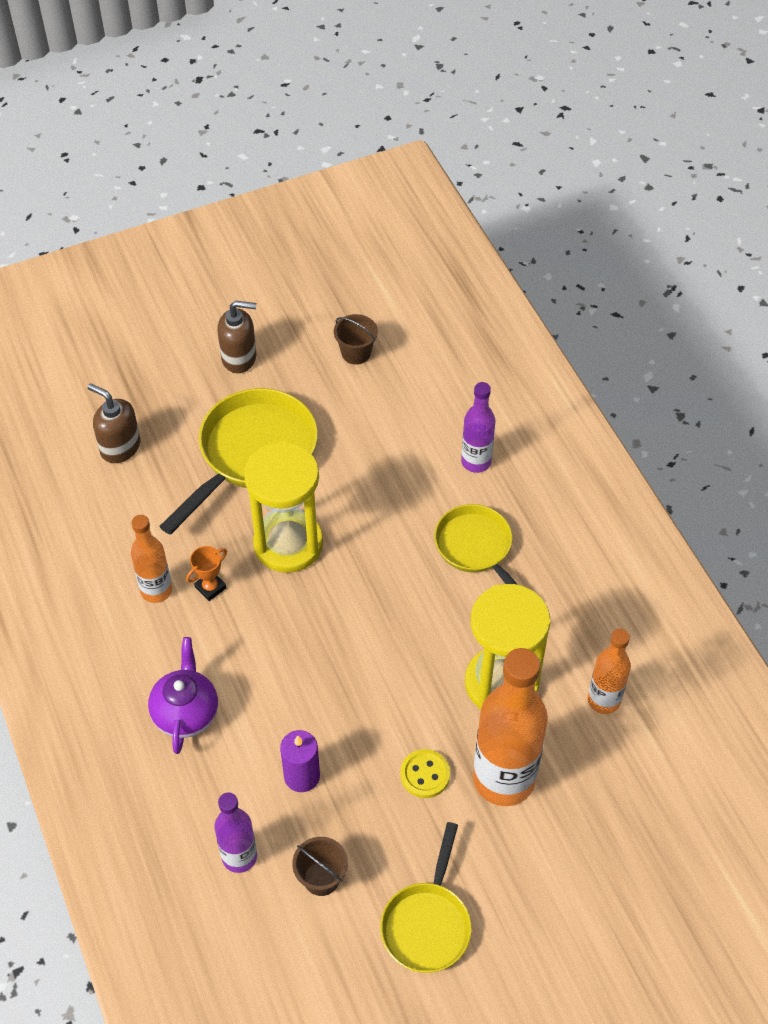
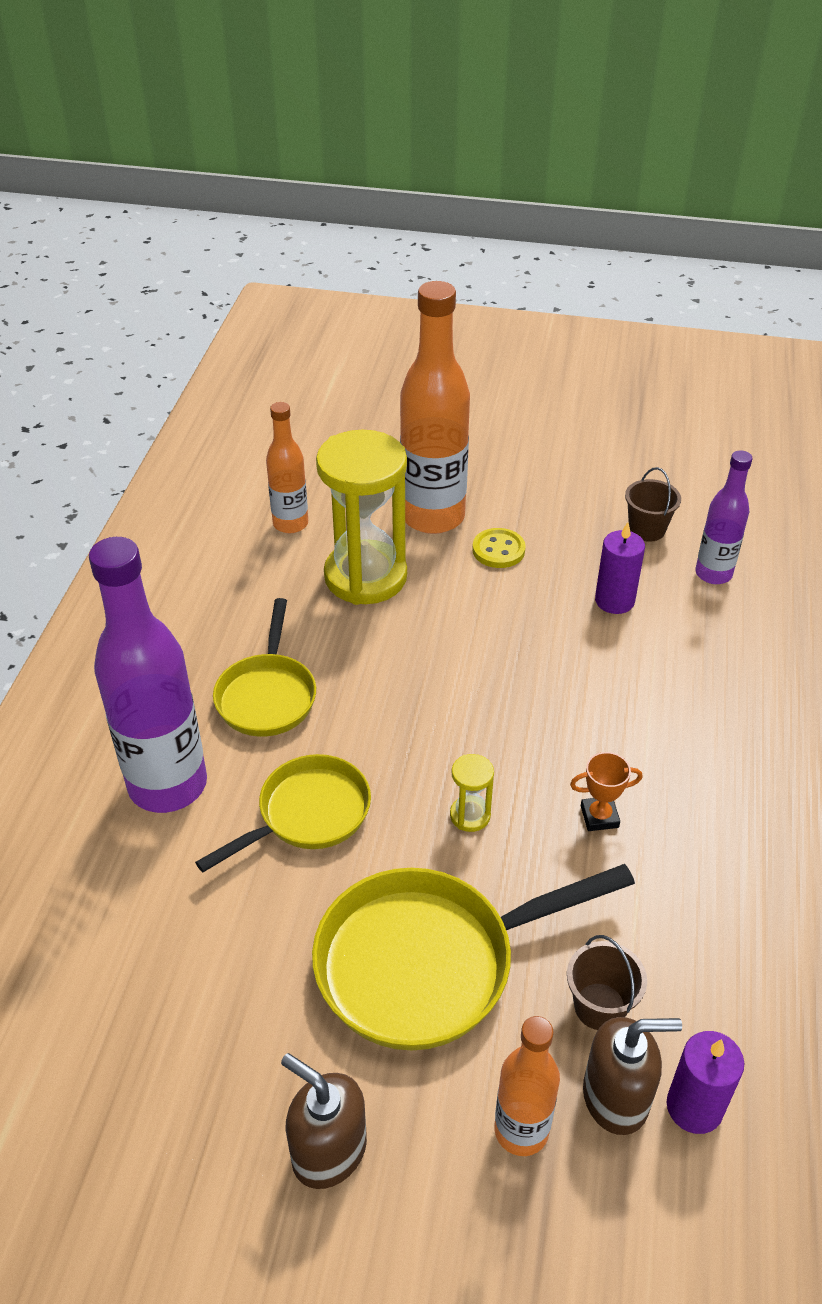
camera: 145 degrees left, 10 degrees down
(79, 463) = (694, 1107): none -> purple candle
(120, 447) = (616, 1097): brown soap dispenser -> brown soap dispenser turned 75 degrees counterclockwise
(156, 590) = (670, 849): orange bottle -> orange bottle (521, 1130)
(186, 713) = (703, 705): purple teapot -> none
(288, 544) = (470, 815): yellow hourglass -> yellow hourglass, size x0.41
(356, 353) = (155, 1038): brown bucket -> brown bucket (599, 1006)
(427, 923) = (578, 469): yellow pan -> yellow pan (307, 814)
(476, 462) = (168, 785): purple bottle -> purple bottle, size x1.80

